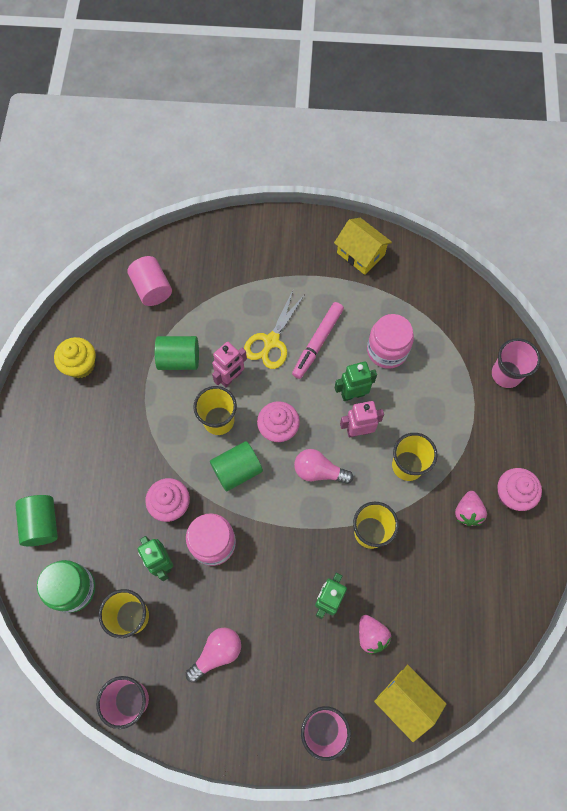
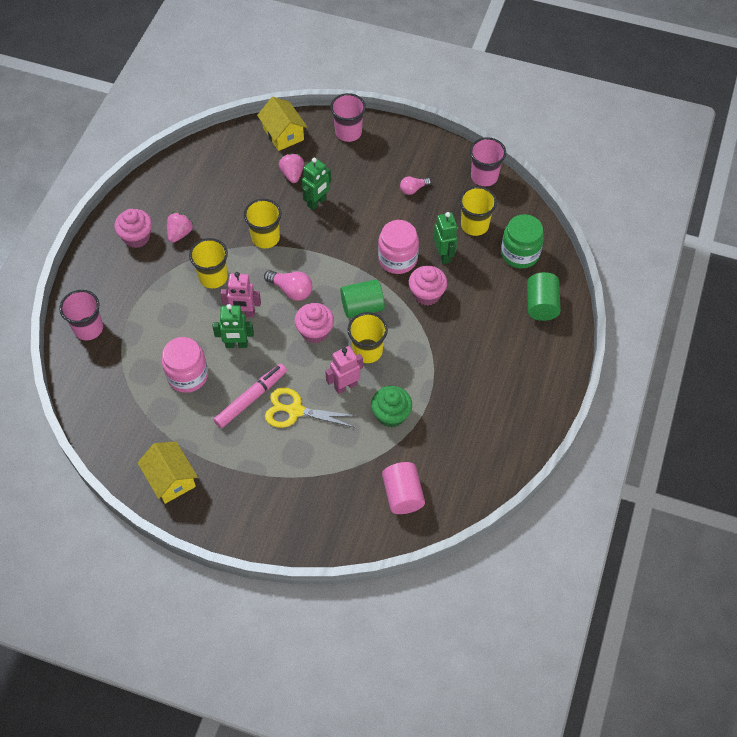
camera: 165 degrees left, 10 degrees down
(80, 365) = (490, 432): yellow cupcake -> none
(179, 359) = (391, 415): green cylinder -> green cupcake
(217, 653) = (413, 189): pink light bulb -> pink light bulb, size x0.66
(271, 341) = (295, 411): yellow scissors -> yellow scissors turned 120 degrees counterclockwise

